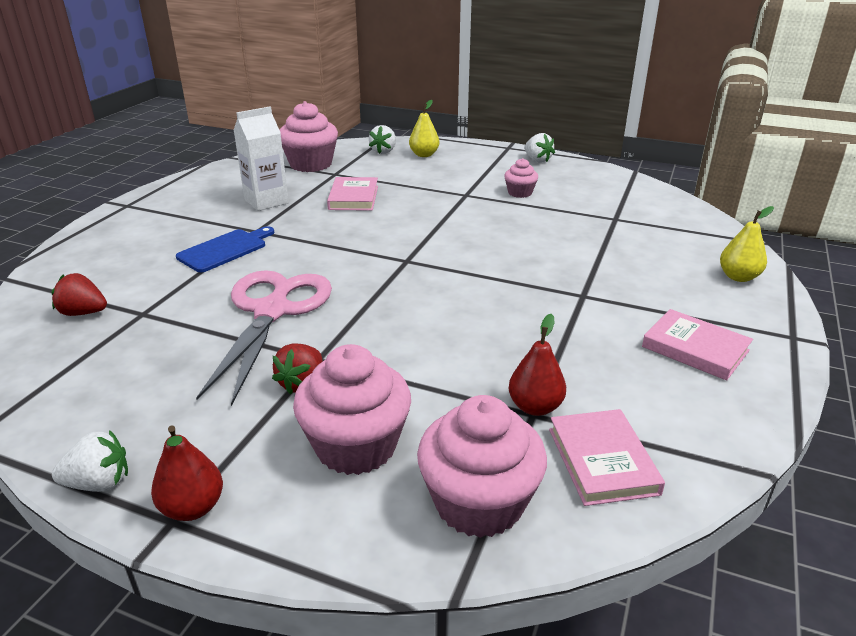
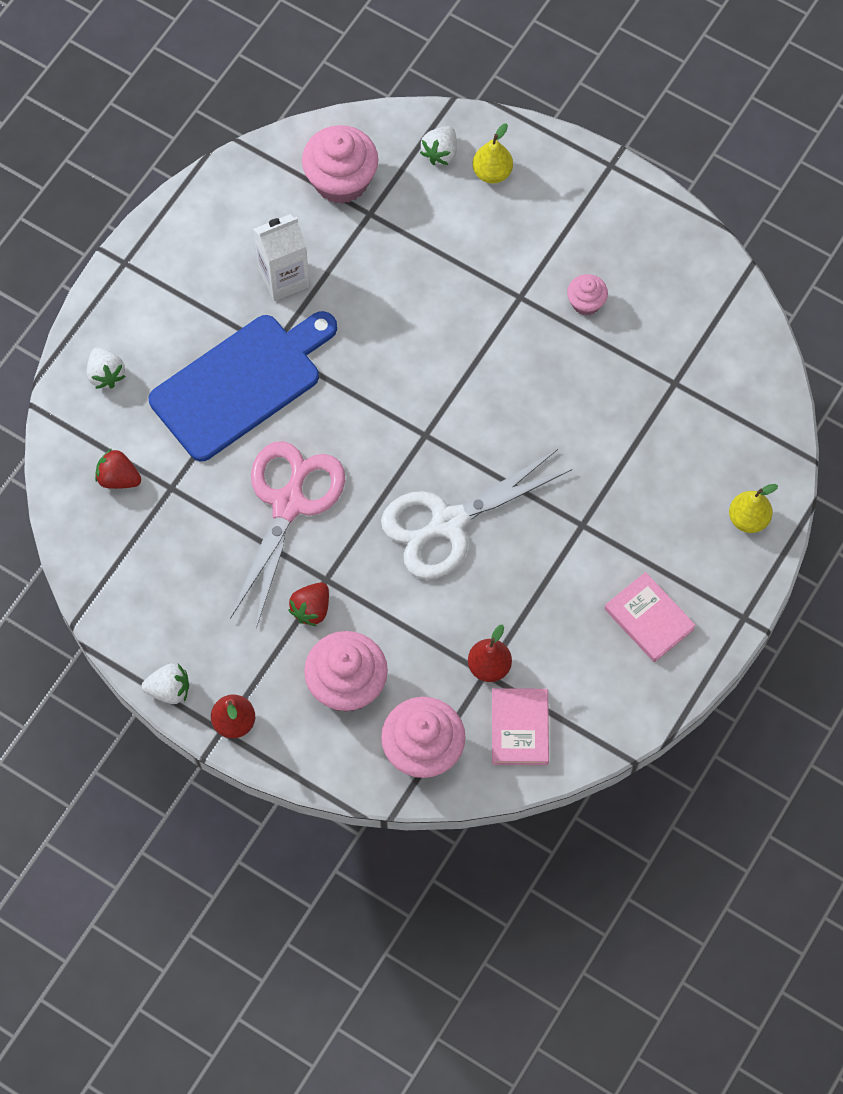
camera: 10 degrees right, 35 degrees up
(225, 249) = (241, 383): blue cutting board -> blue cutting board, size x1.89
(353, 198) = (386, 284): pink book -> none
(446, 307) = (448, 523): none -> white scissors
(537, 160) = (637, 212): white strawberry -> white strawberry (106, 375)

